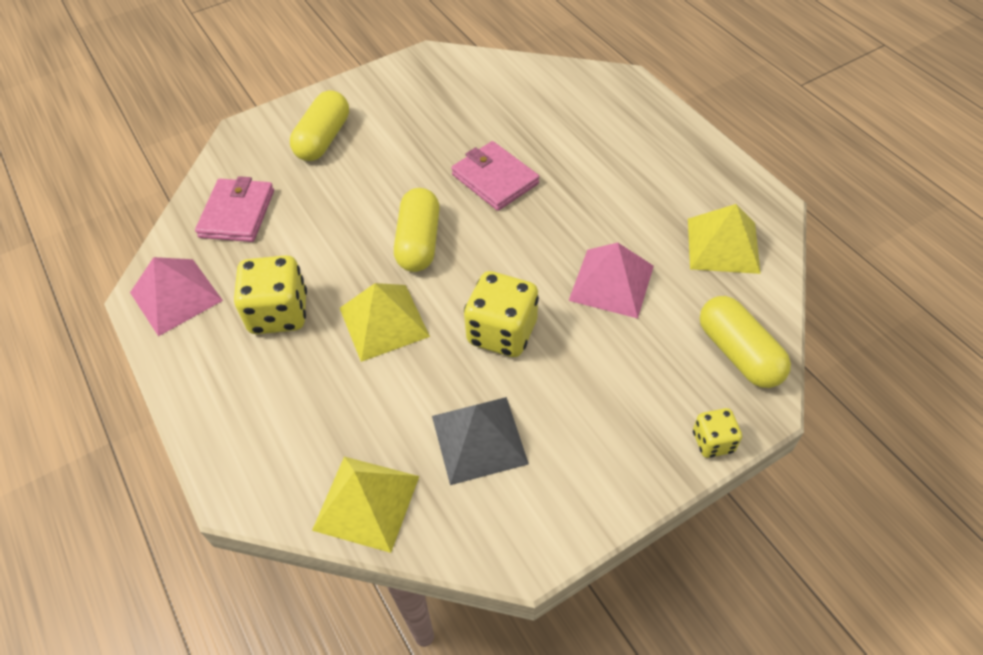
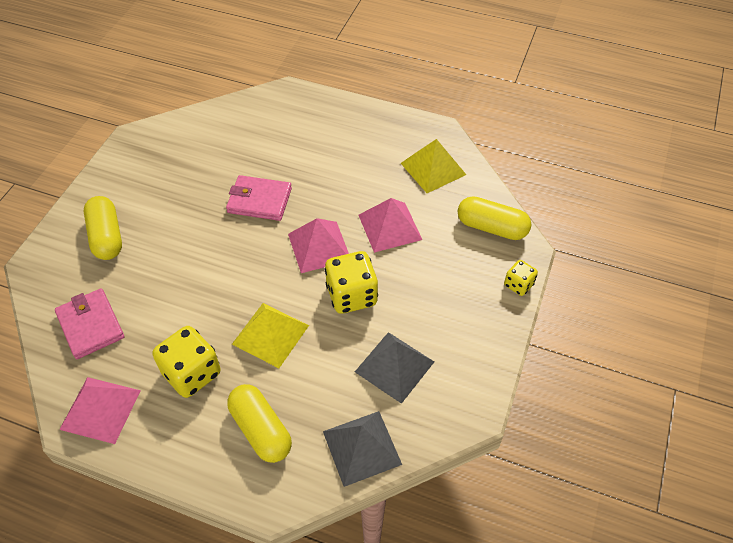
camera: 40 degrees left, 0 degrees up
(366, 503) = (362, 447): yellow pyramid -> grey pyramid
(419, 242) = (246, 270): yellow capsule -> yellow capsule (261, 430)
(513, 260) = (319, 247): none -> pink pyramid

